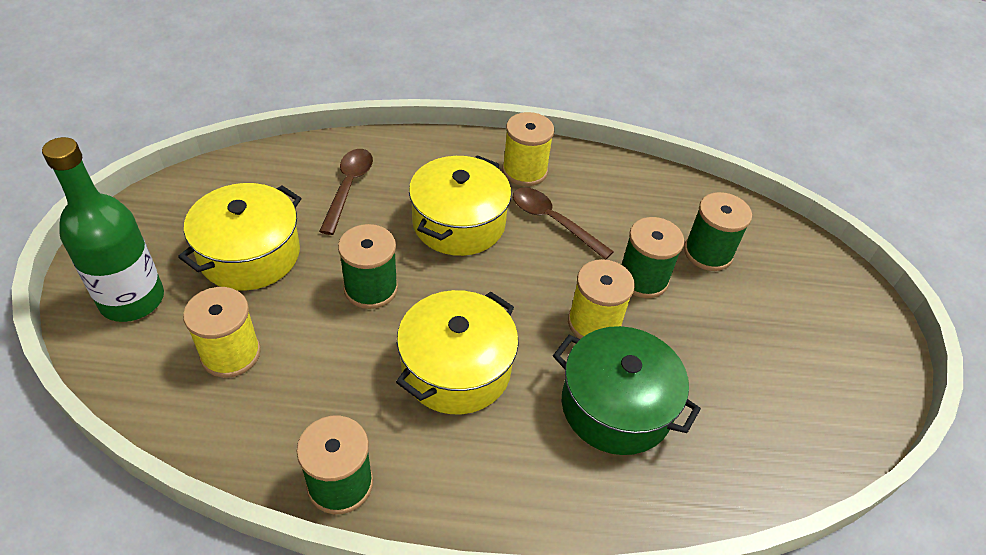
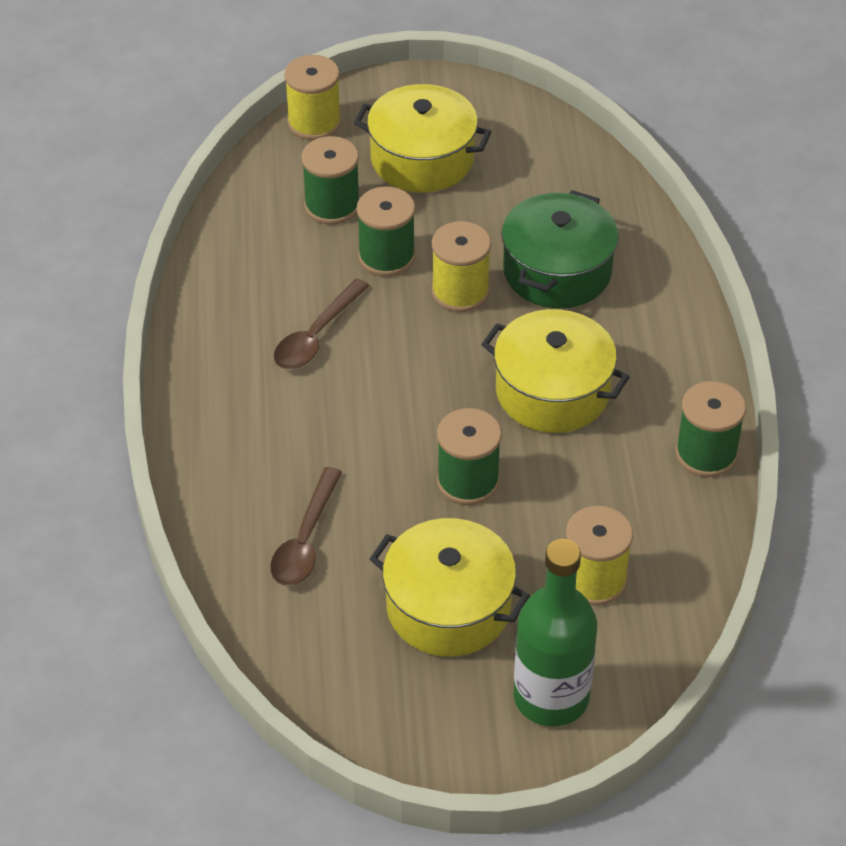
camera: 95 degrees left, 0 degrees up
(348, 187) = (305, 539): brown spoon -> brown spoon turned 75 degrees counterclockwise
(459, 223) = (341, 420): yellow pot -> yellow pot (422, 159)
(524, 171) = (230, 370): yellow spool -> yellow spool (314, 123)

